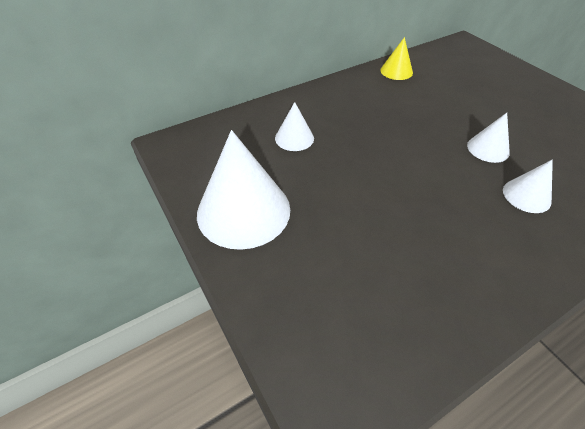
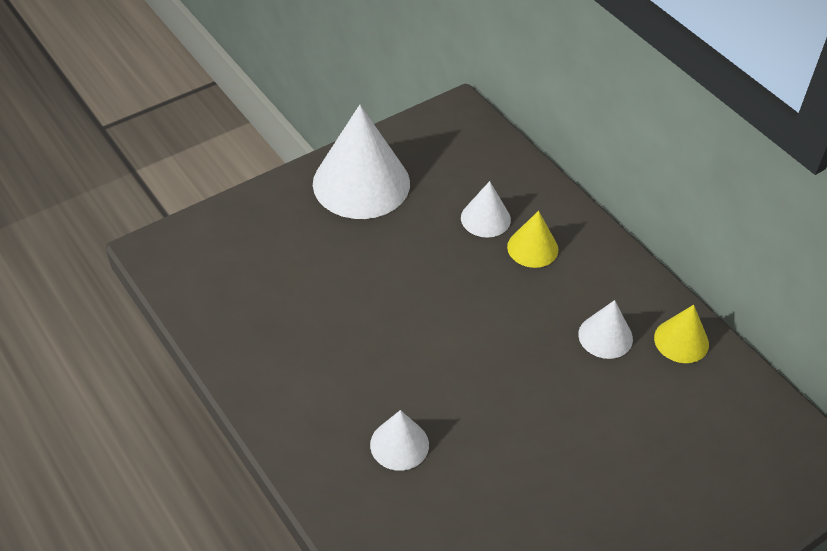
camera: 85 degrees right, 0 degrees up
(324, 118) = (532, 248): none -> yellow cone
(488, 149) = (490, 424): white cone -> white cone (605, 336)

